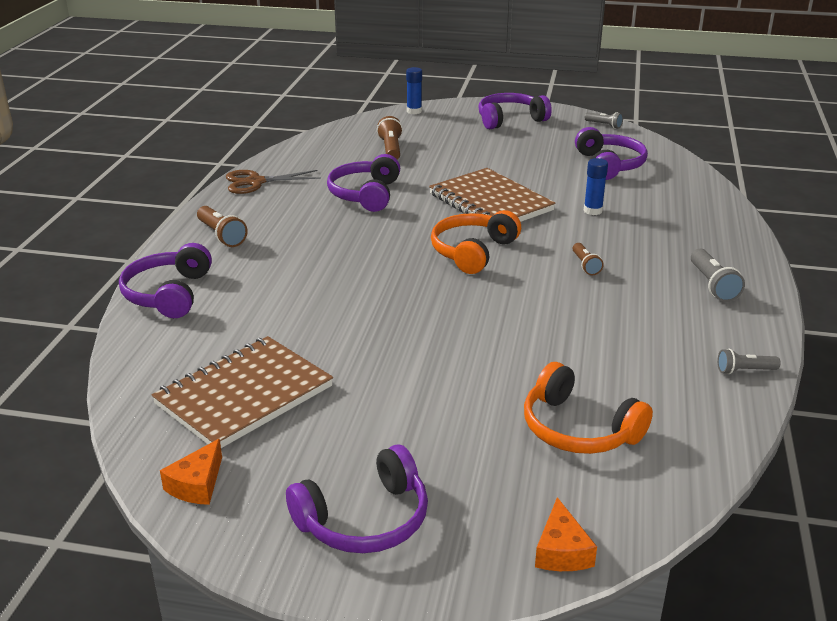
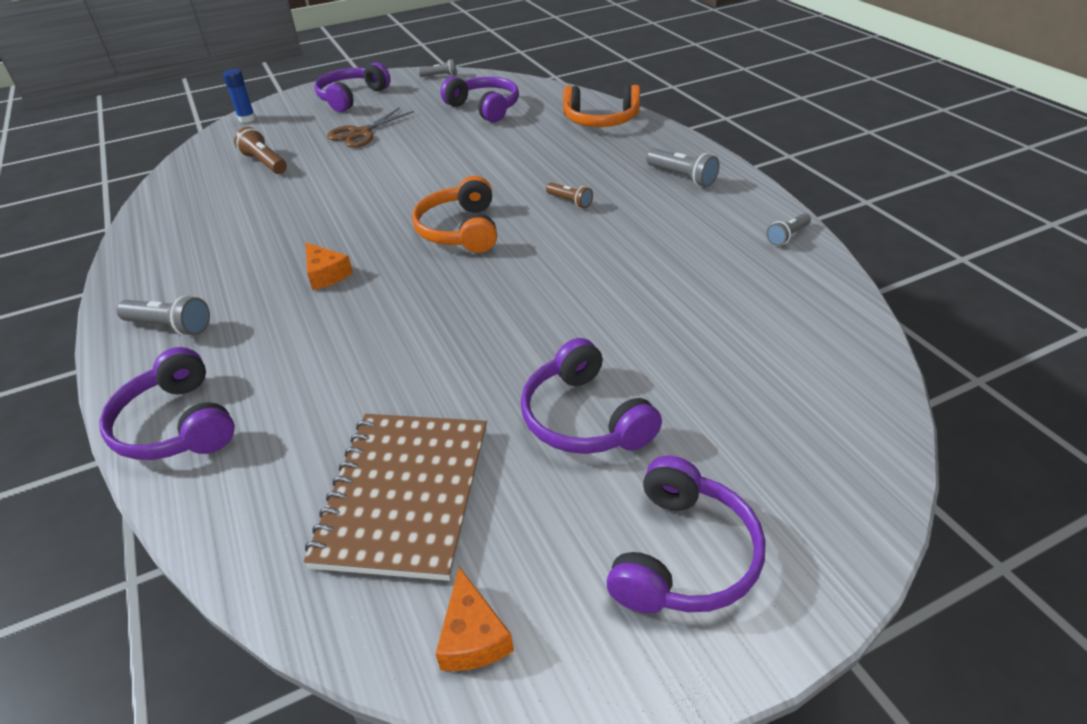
camera: 35 degrees left, 10 degrees up
(221, 236) = (170, 326): brown flashlight -> grey flashlight
(255, 182) = (146, 251): brown scissors -> brown scissors (360, 133)
(365, 194) = (289, 217): purple headphones -> purple headphones (584, 418)
(490, 202) = (422, 178): brown notebook -> none
(561, 551) = (866, 472): orange cheese -> orange cheese (326, 274)
(578, 429) = (740, 350): orange headphones -> orange headphones (601, 120)
(593, 211) = (518, 152): blue glue stick -> none

